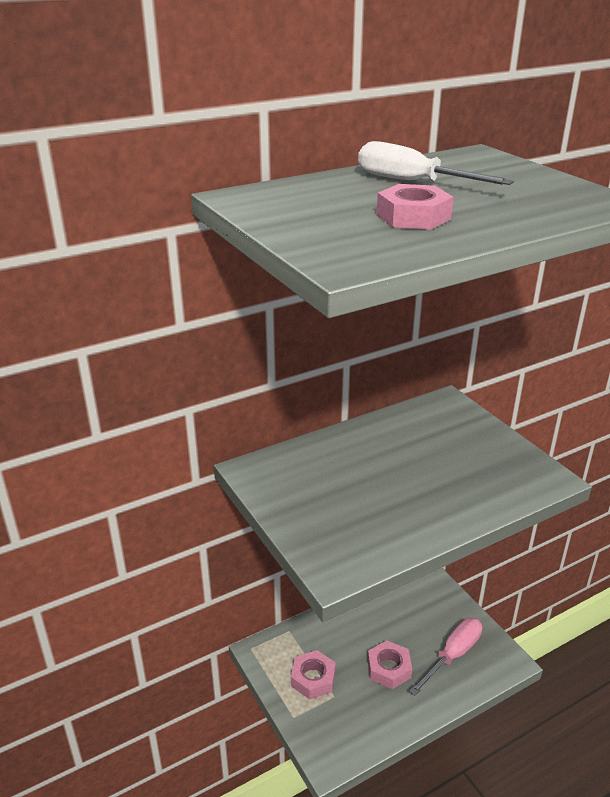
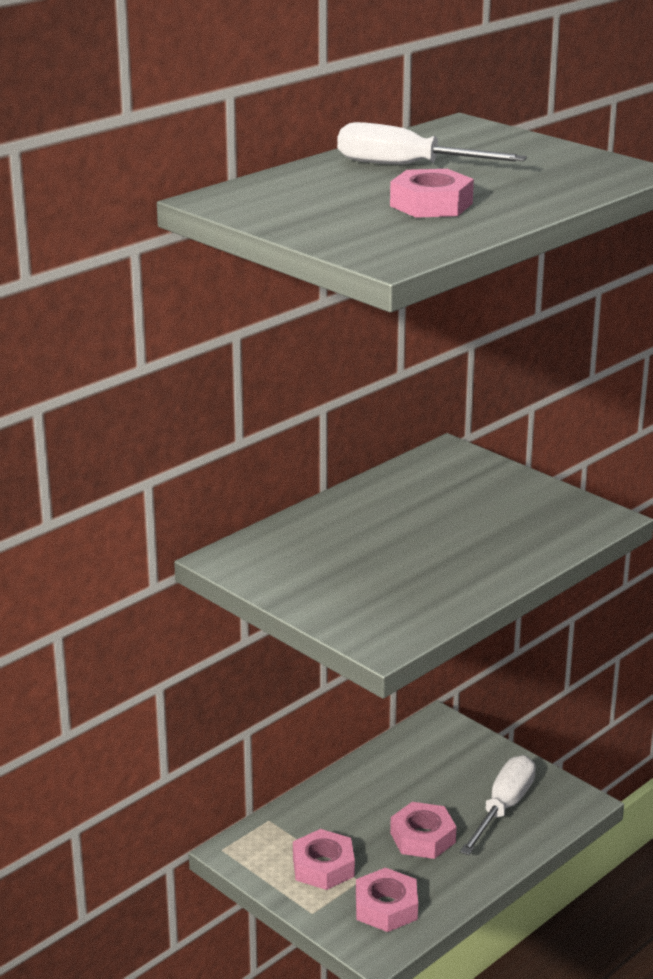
camera: 15 degrees left, 5 degrees down
(346, 725) = (386, 907): none -> pink nut
(452, 655) = (503, 808): pink screwdriver -> white screwdriver

